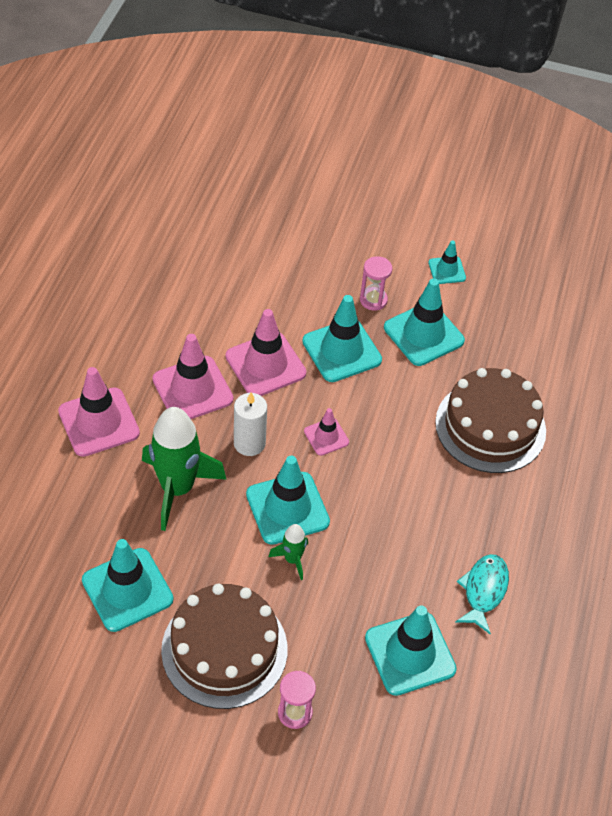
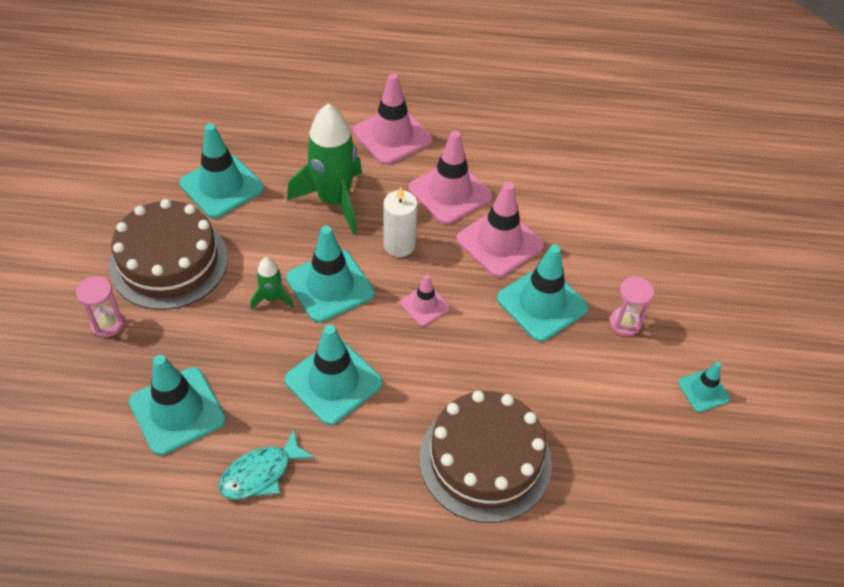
camera: 80 degrees right, 0 degrees up
(423, 334) = (595, 377): turquoise traffic cone -> turquoise traffic cone (333, 381)
(484, 591) = (261, 473): turquoise fish -> turquoise fish turned 135 degrees clockwise

